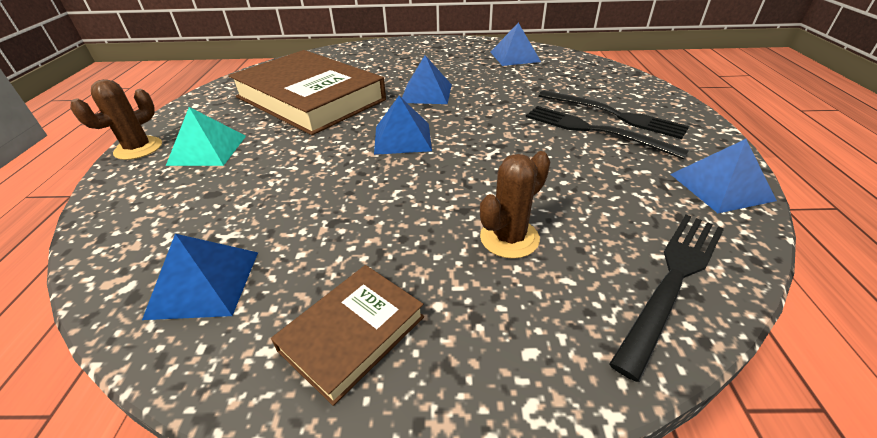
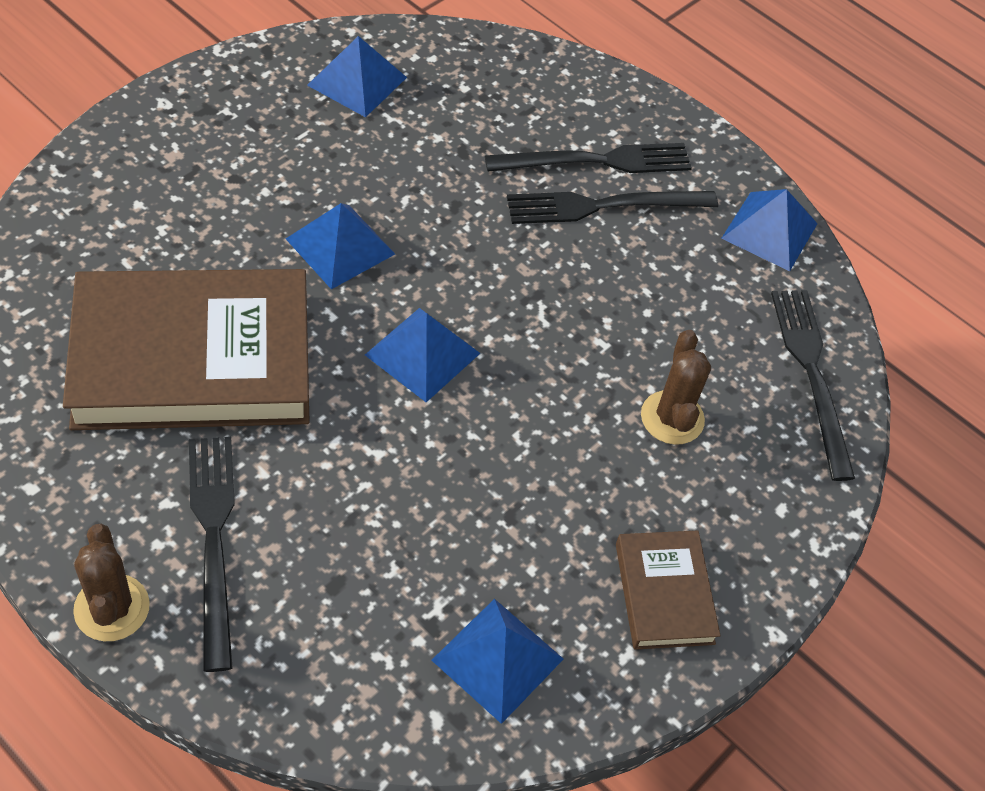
camera: 55 degrees left, 15 degrees up
(208, 150) = (214, 539): turquoise pyramid -> black fork

